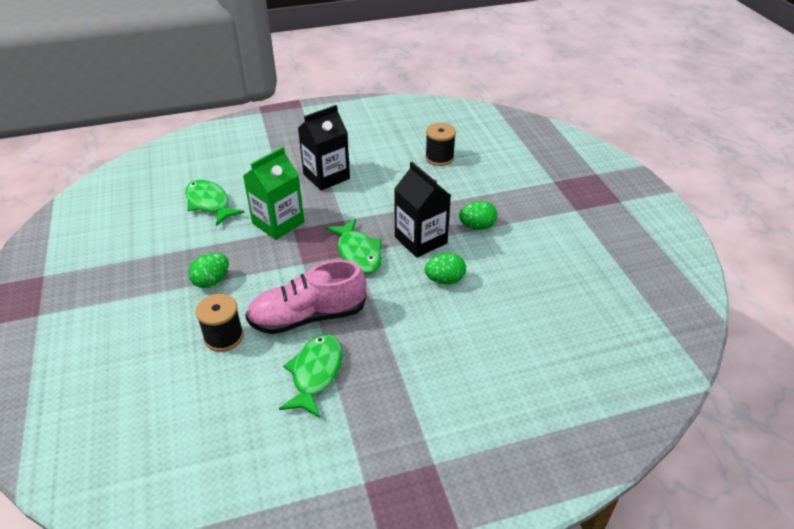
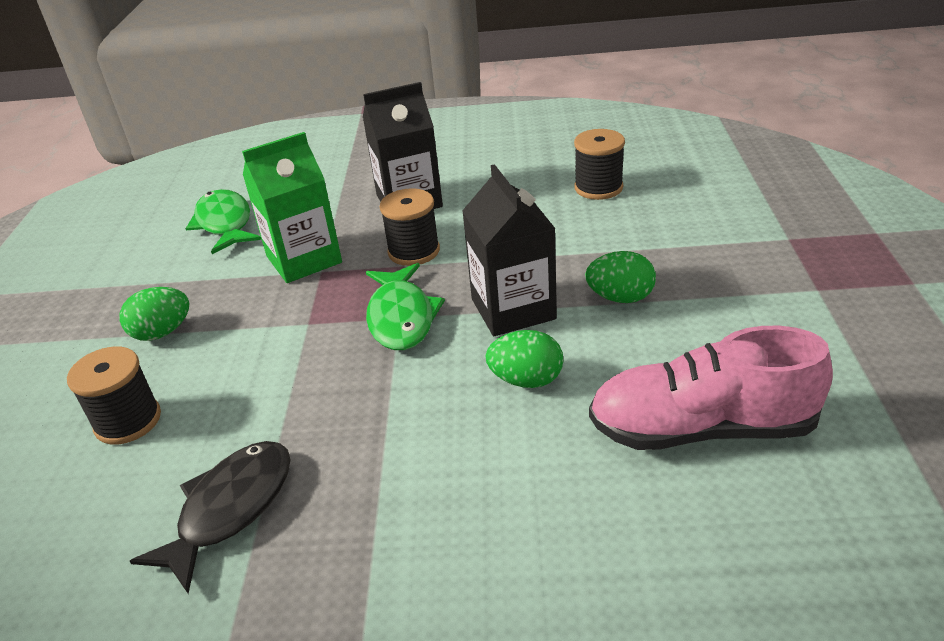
camera: 20 degrees right, 5 degrees down
(308, 317) = (270, 409): pink shoe -> pink shoe (701, 428)
(315, 373) = (230, 509): green fish -> black fish
(346, 210) = (414, 251): none -> black spool

